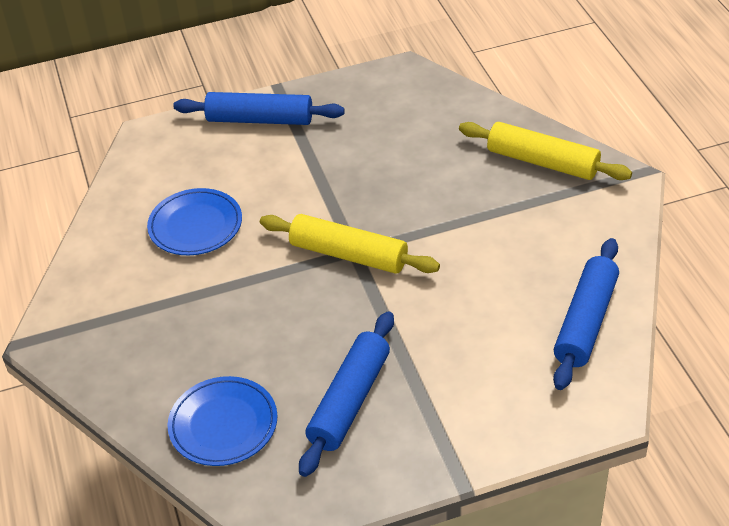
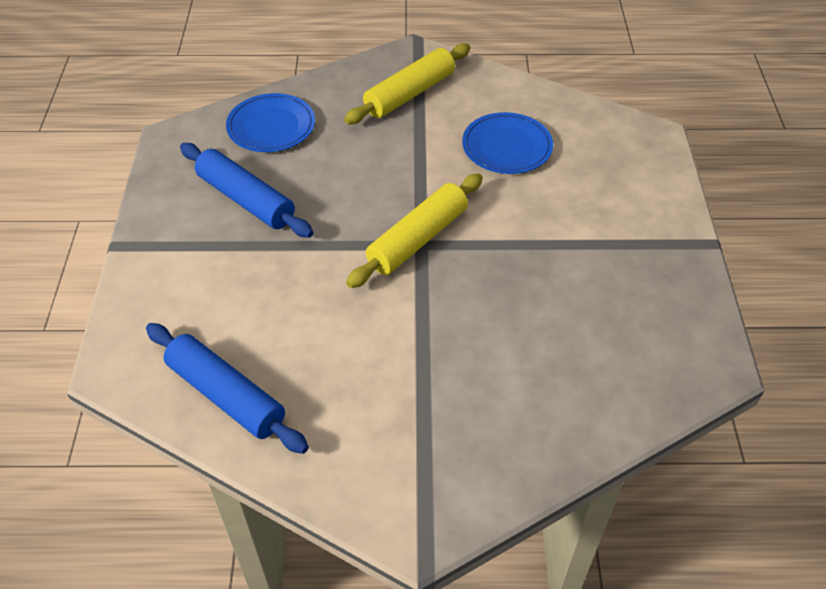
camera: 105 degrees right, 5 degrees up
(260, 119) = (654, 218): blue rolling pin -> none
(542, 162) = (488, 450): yellow rolling pin -> yellow rolling pin (409, 94)

